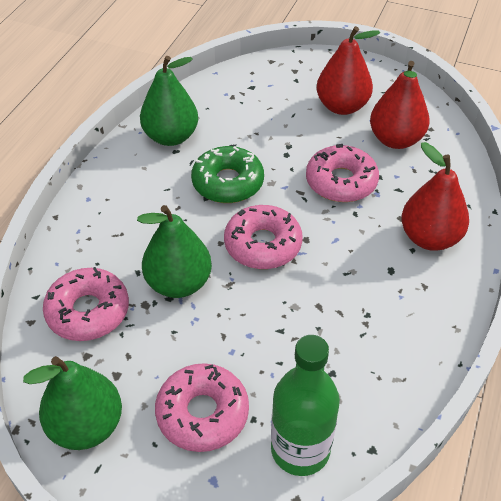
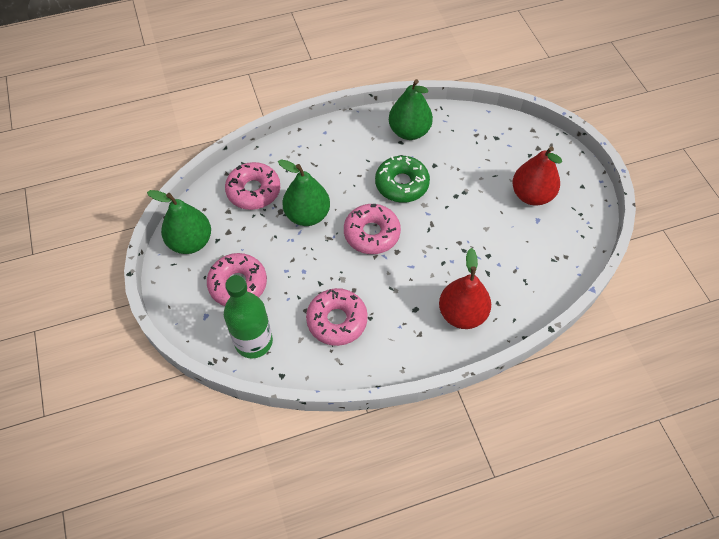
camera: 50 degrees right, 10 degrees up
(341, 182) = (462, 238): pink donut -> pink donut (337, 320)
(395, 140) = (532, 243): red pear -> none

